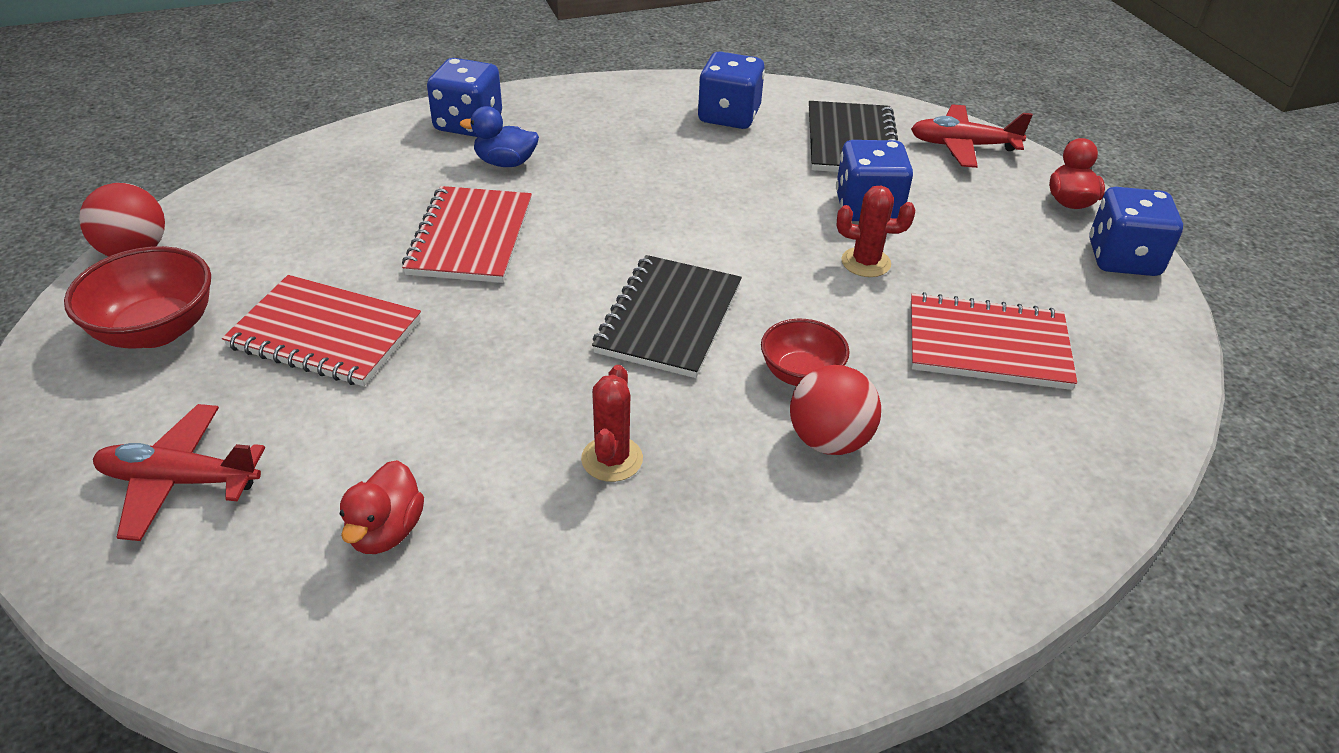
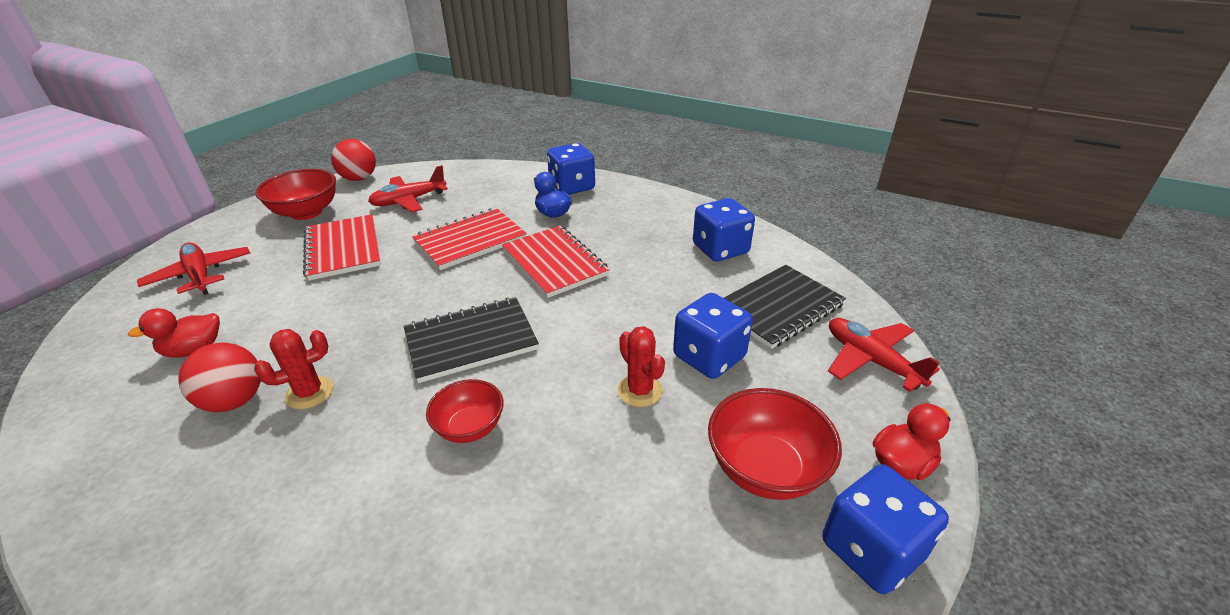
camera: 50 degrees right, 5 degrees down
(286, 238) = (409, 200): none -> red plane
(829, 440) = (405, 482): red ball -> red ball (235, 400)
(987, 345) = (616, 514): red notebook -> red notebook (554, 263)
(1015, 256) = (765, 469): none -> red bowl

